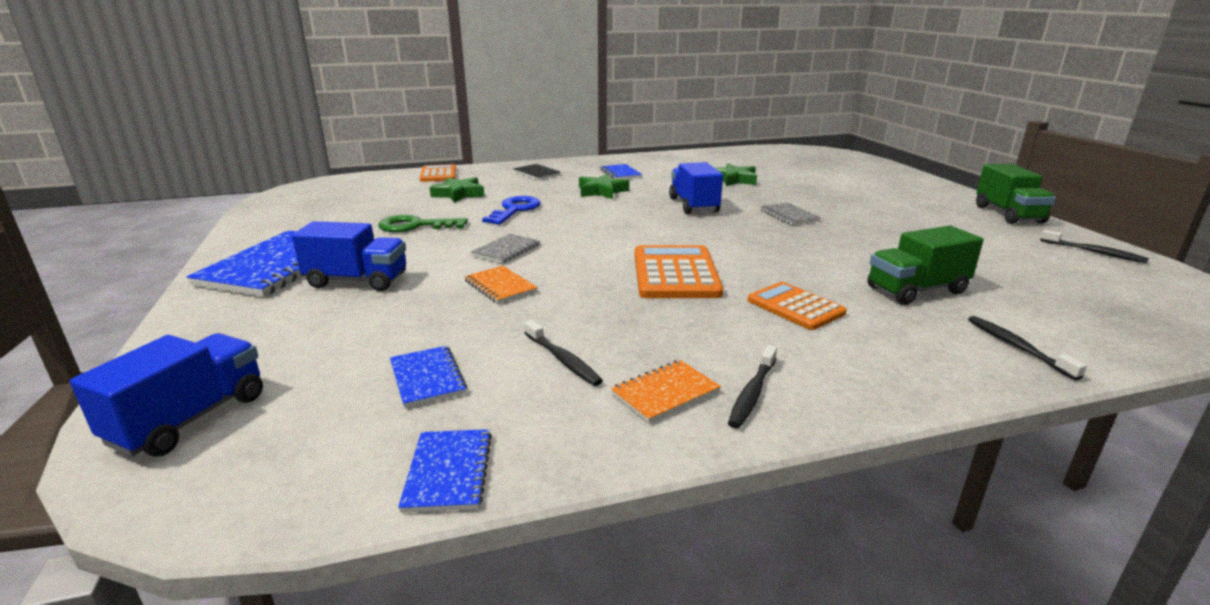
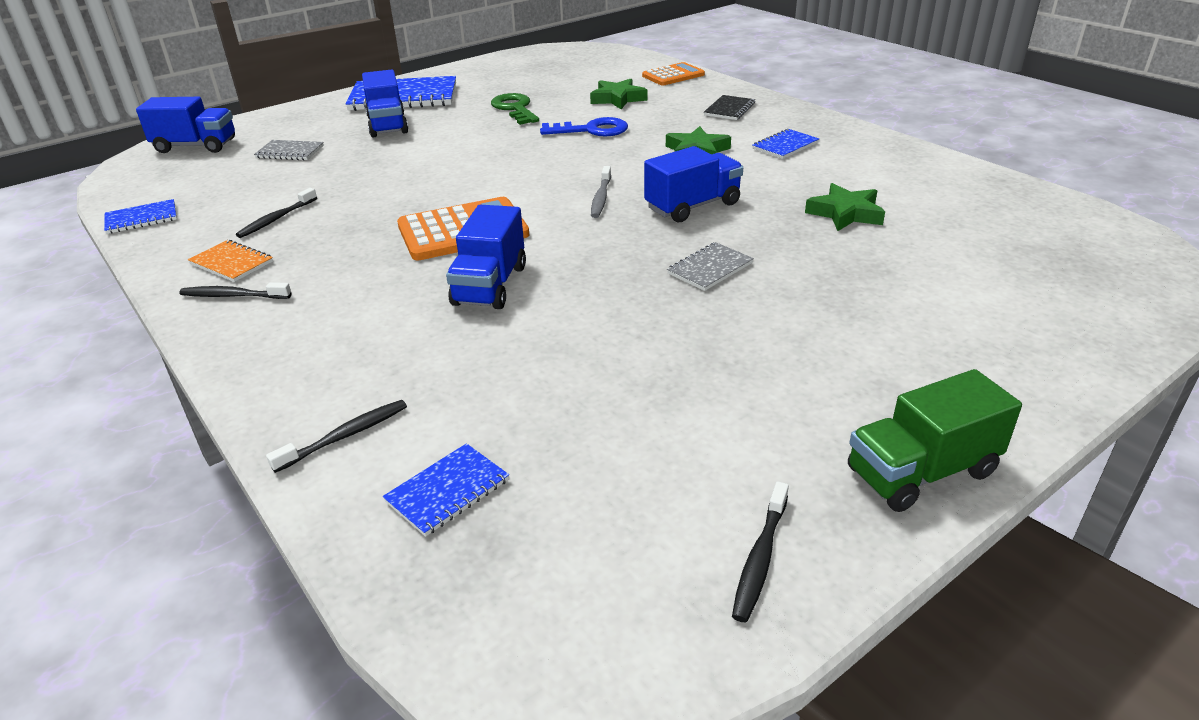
camera: 70 degrees right, 10 degrees up
(427, 378) = (245, 186): blue notebook -> blue notebook (448, 491)
(500, 286) = (398, 170): orange notebook -> none
(506, 250) = (479, 153): grey notebook -> grey notebook (290, 152)
(655, 225) = (601, 198): none -> grey toothbrush
(784, 274) = (490, 285): none -> blue truck
(795, 307) = (405, 299): orange calculator -> none
(916, 290) = (483, 370): green truck -> none

